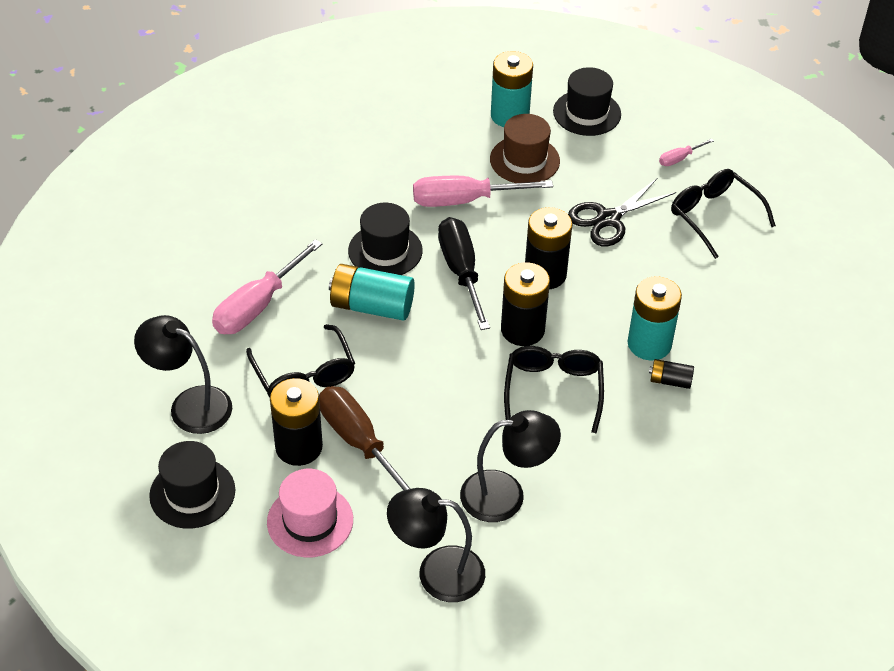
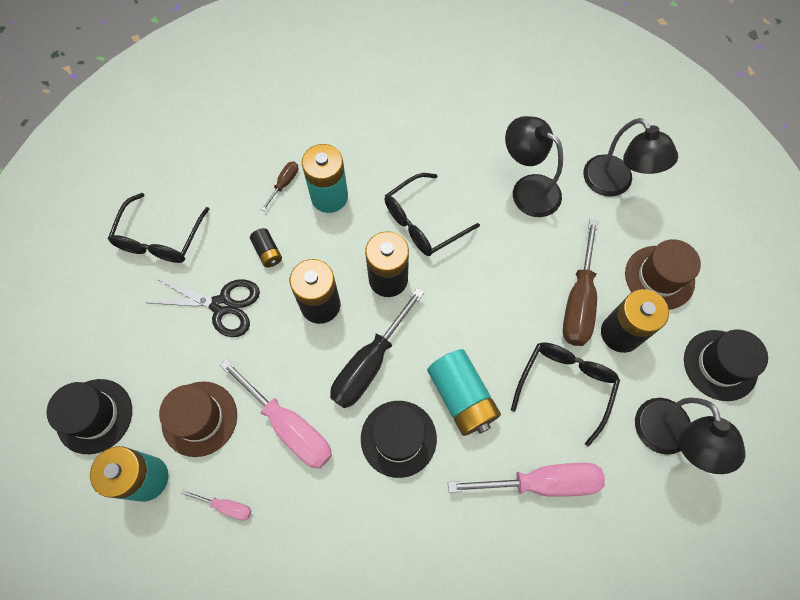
camera: 130 degrees left, 20 degrees up
(310, 521) = (659, 277): pink hat -> brown hat
(670, 381) = (351, 165): black battery -> black battery (268, 252)
(679, 158) = (105, 304): pink screwdriver -> pink screwdriver (226, 506)
(695, 322) = (284, 184): none -> brown screwdriver

